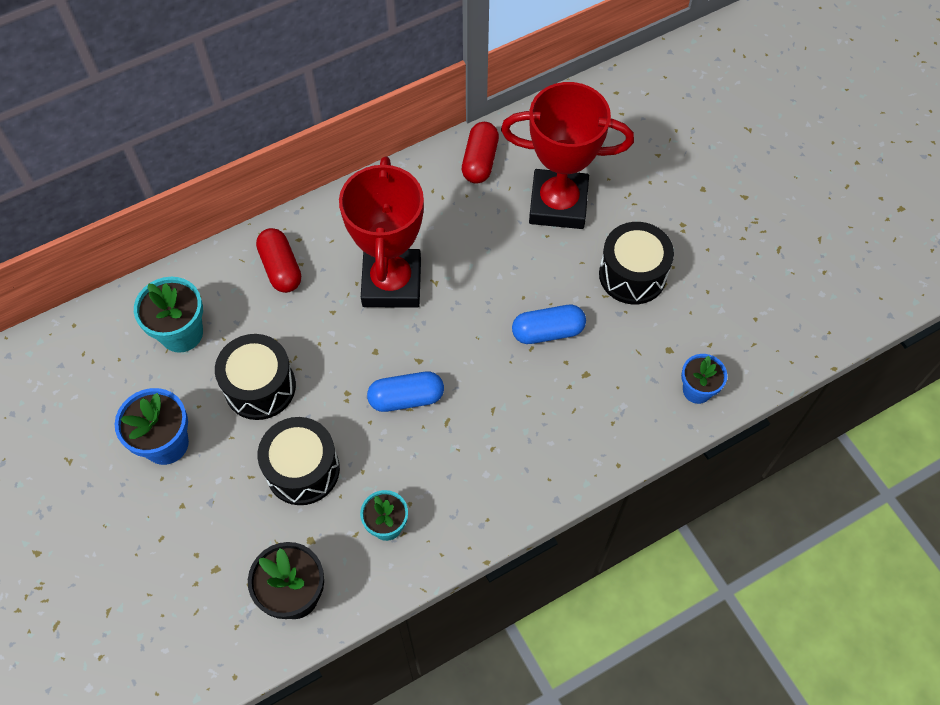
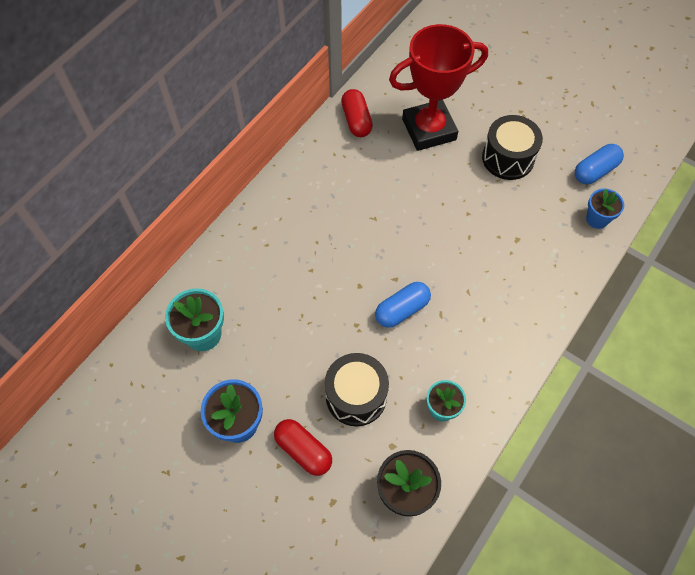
camera: 25 degrees left, 0 degrees up
(260, 387) = (288, 348): black drum -> none
(281, 268) = (253, 254): red capsule -> red capsule (303, 450)
(391, 283) = (343, 231): red trophy -> none
(548, 331) = (474, 220): blue capsule -> blue capsule (595, 171)

